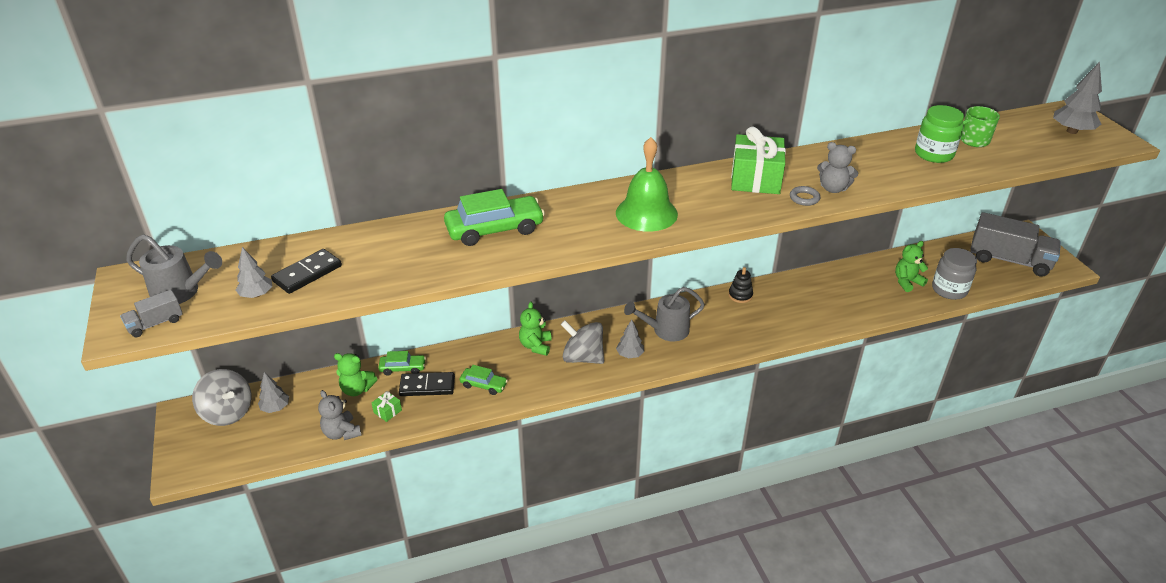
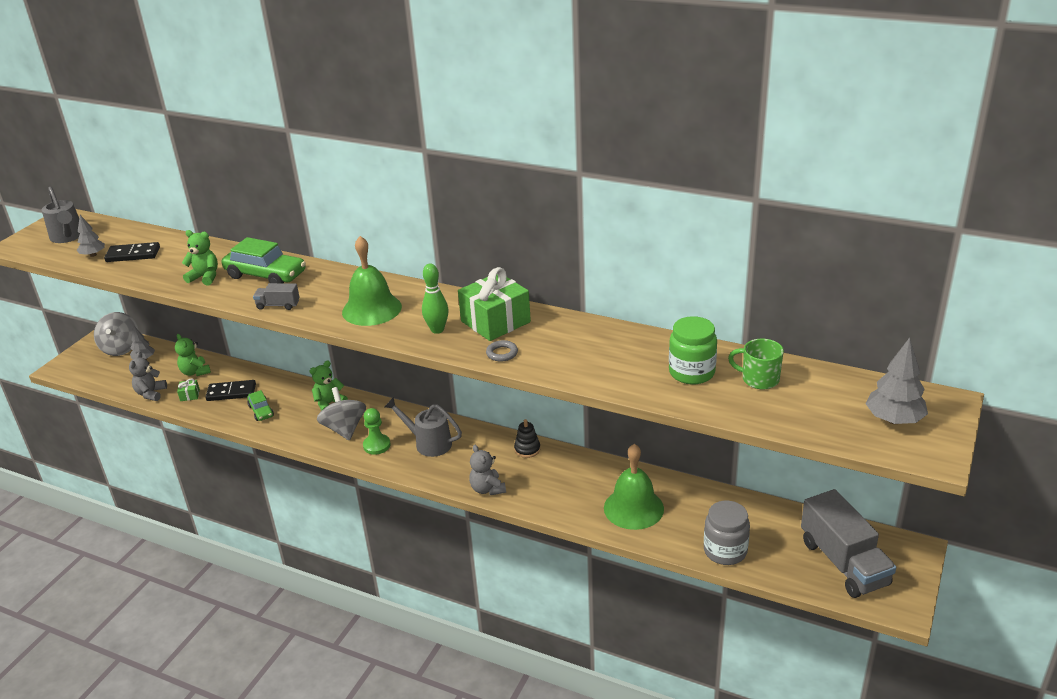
camera: 45 degrees right, 5 degrees down
(155, 323) = (32, 248): grey truck -> grey truck (278, 305)
(403, 368) = (236, 373): green car -> none
(427, 386) = (231, 392): black domino -> black domino turned 45 degrees counterclockwise
(630, 355) = (376, 445): grey tree -> green pawn
(727, 204) = (437, 330): none -> green bowling pin
(833, 188) = (540, 357): grey teddy bear -> grey teddy bear (487, 489)
(864, 294) = (633, 508): none -> green bell
(907, 282) = (694, 521): green teddy bear -> green teddy bear (205, 277)

